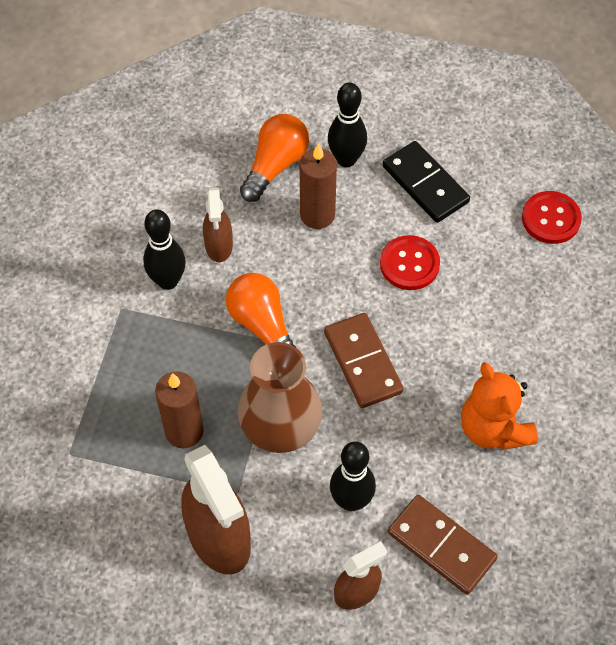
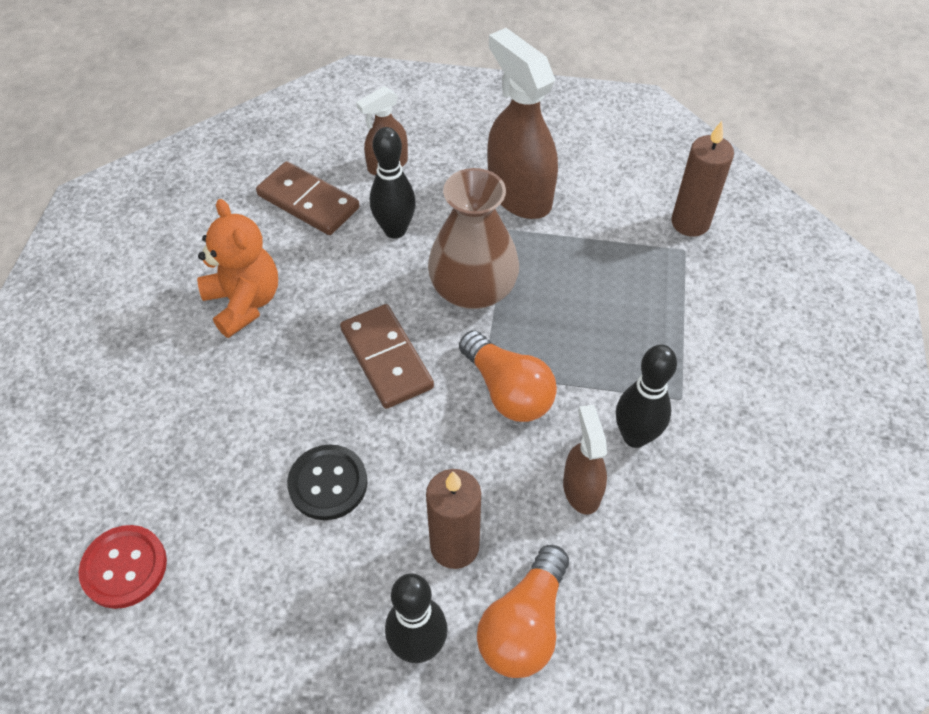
camera: 175 degrees right, 5 degrees down
(184, 431) = (573, 277): brown candle -> brown candle (690, 223)
(409, 264) = (328, 483): red button -> black button
(425, 184) = (299, 611): black domino -> none

